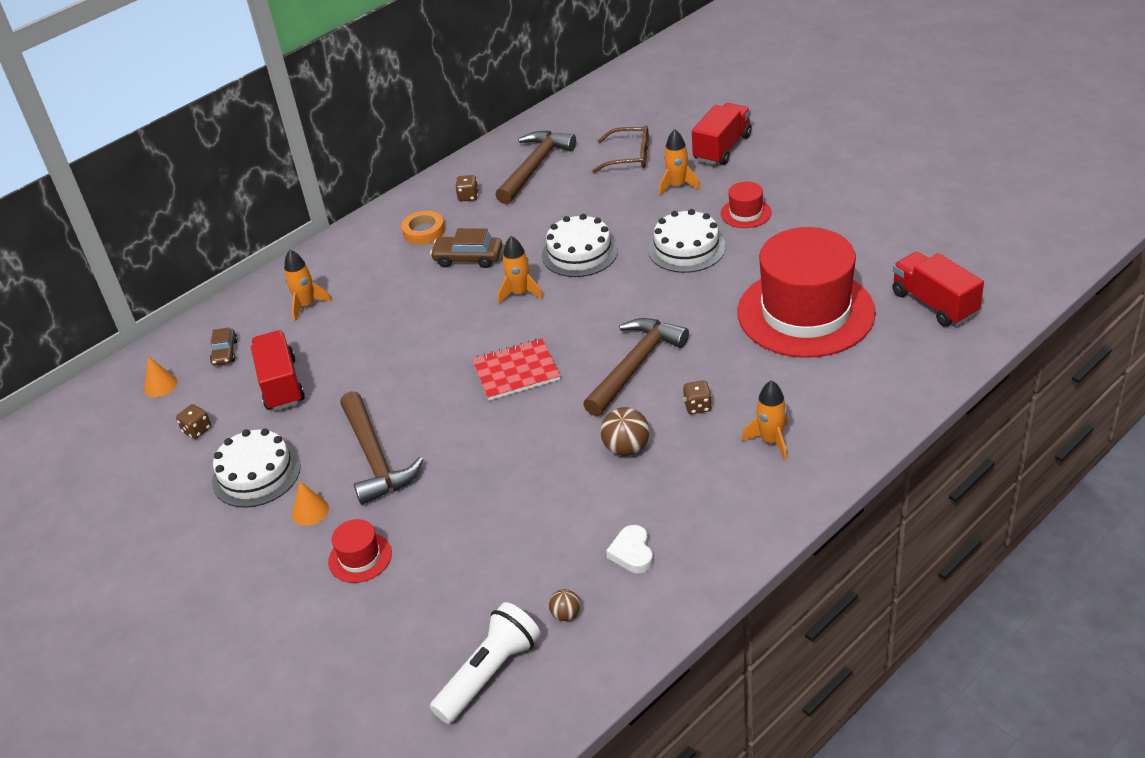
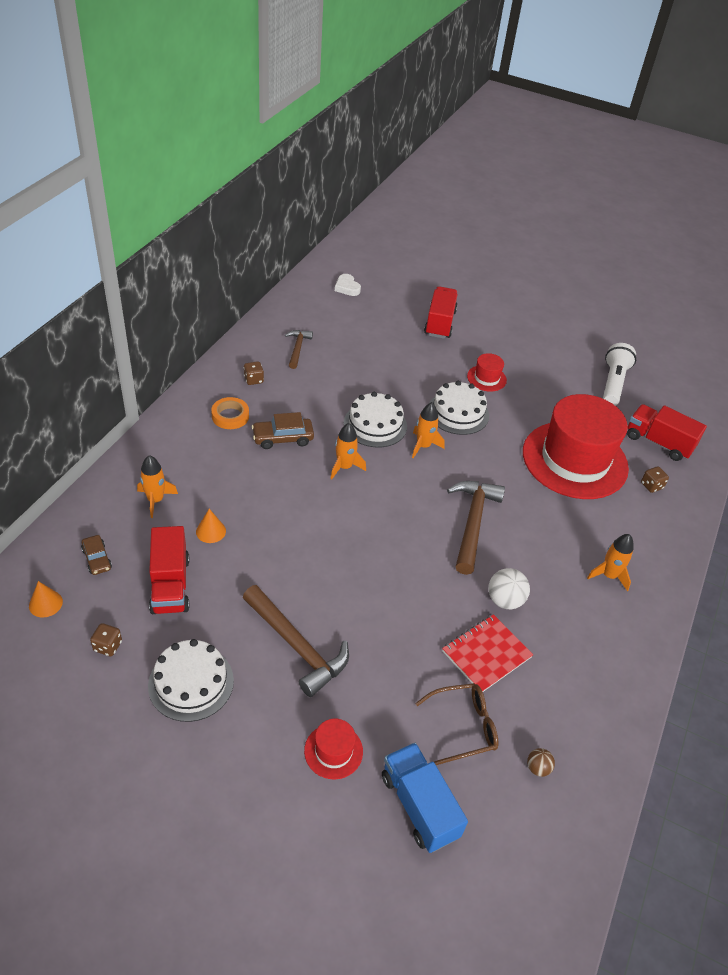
camera: 30 degrees left, 5 degrees up
(281, 384) = (170, 585): red truck -> red truck turned 150 degrees counterclockwise
(310, 511) = (263, 712): orange cone -> orange cone (211, 531)
(419, 622) = (419, 806): none -> blue truck
(489, 673) = (505, 842): white flashlight -> white flashlight (613, 383)
(516, 371) = (378, 541): red notebook -> red notebook (486, 654)
(535, 167) = (297, 348): brown hammer -> brown hammer, size x0.57
(626, 448) = (505, 600): brown ball -> white ball
(629, 157) = (371, 334): brown glasses -> brown glasses (463, 726)
(632, 553) = (559, 697): white heart -> white heart (347, 287)
(677, 185) = (422, 358): orange rocket -> orange rocket (423, 446)
(697, 406) = (539, 553): brown dice -> brown dice (651, 486)

